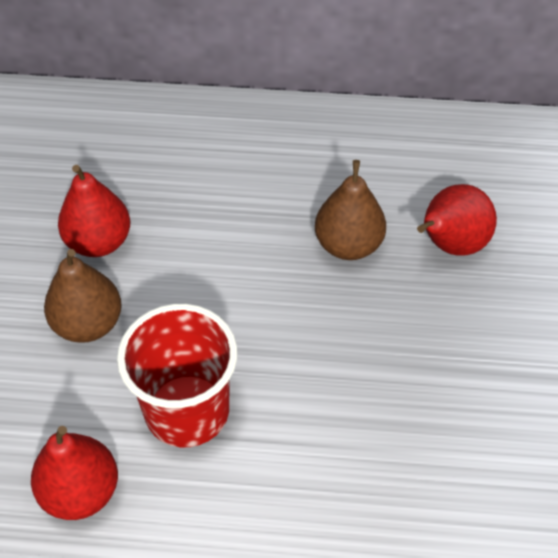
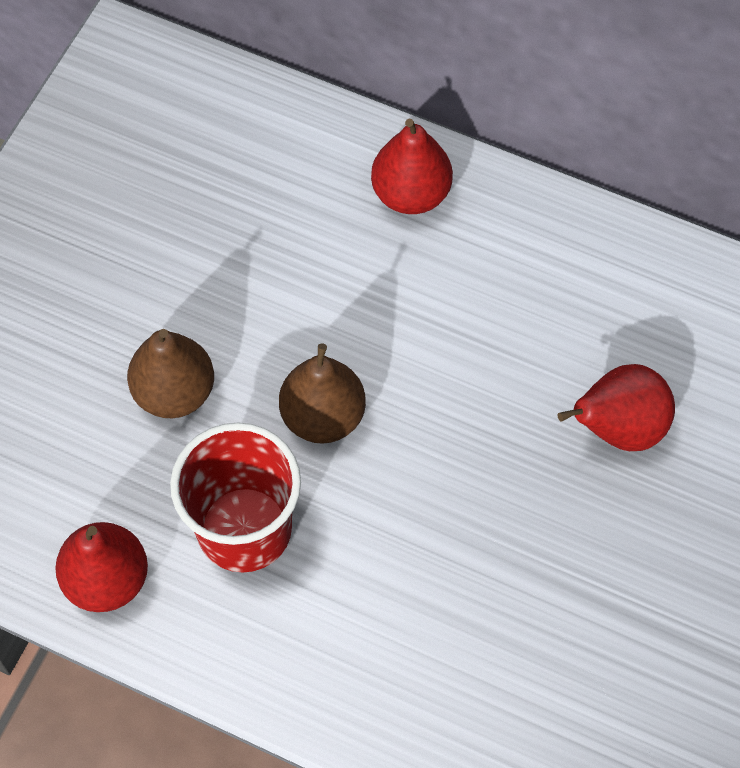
camera: 20 degrees right, 10 degrees up
(99, 242) = (218, 294): red pear -> red pear (411, 194)
(348, 245) = (499, 389): brown pear -> brown pear (323, 416)

